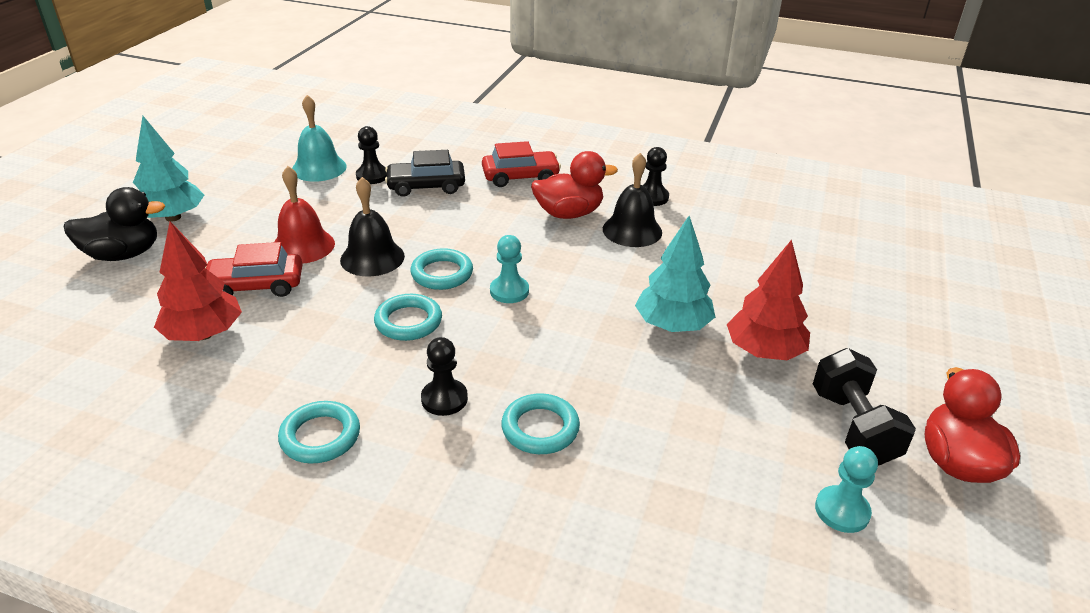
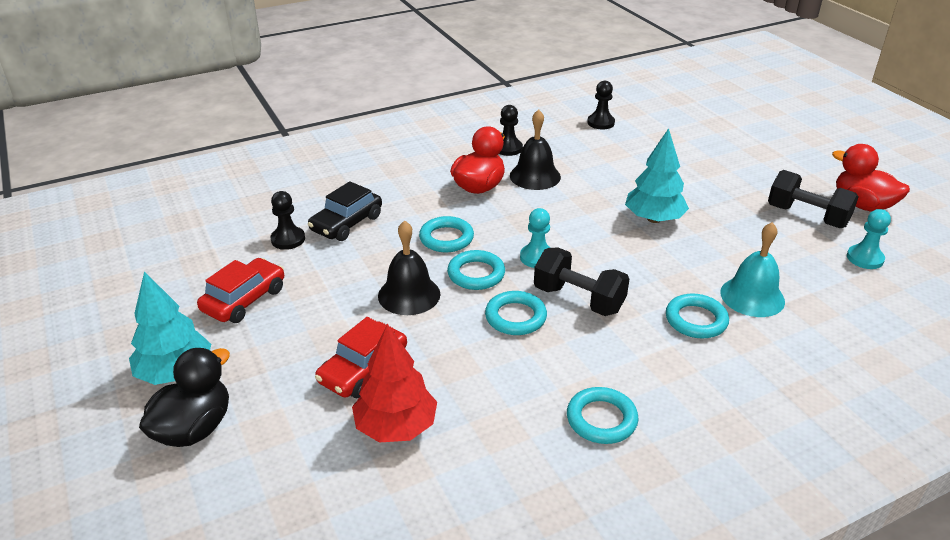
camera: 45 degrees left, 0 degrees up
(303, 246) = (340, 320): red bell -> none
(319, 168) = (228, 258): turquoise bell -> turquoise bell (752, 296)
(444, 399) = (623, 344): black pawn -> black pawn (600, 123)
(471, 236) = (446, 238): none -> turquoise ring
(478, 342) = (578, 299): none -> black dumbbell
(520, 177) = (401, 180): red car -> red car (244, 300)
(764, 352) = (715, 204): red tree -> none

